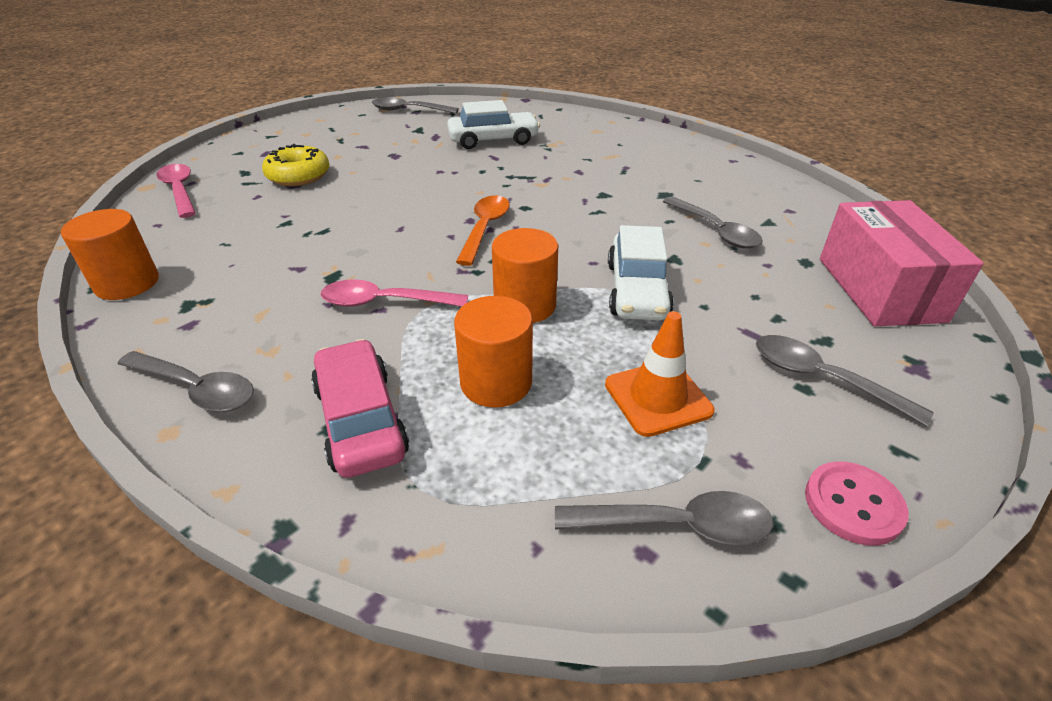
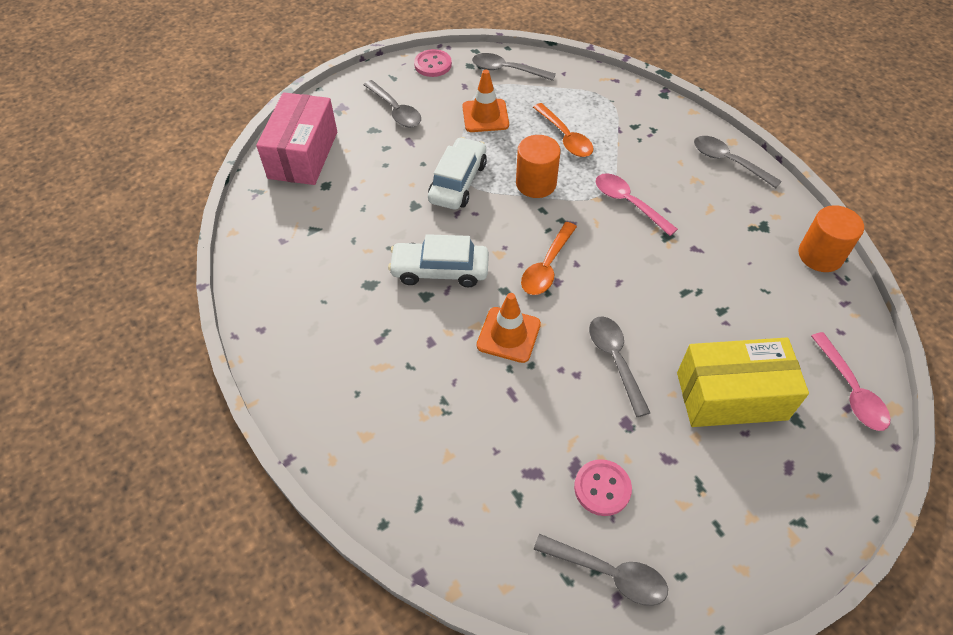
camera: 165 degrees left, 15 degrees up
(298, 176) = (731, 396): yellow donut -> yellow box
(361, 420) = (636, 130): pink car -> none
(384, 302) = (628, 203): pink spoon -> pink spoon turned 150 degrees counterclockwise
(414, 131) = (602, 488): none -> pink button
(493, 140) = (503, 437): white car -> white car (440, 270)
(496, 382) = (565, 137): orange cylinder -> orange spoon
(509, 182) = (508, 335): none -> orange traffic cone
(715, 231) = (363, 227): grey spoon -> grey spoon (615, 360)

